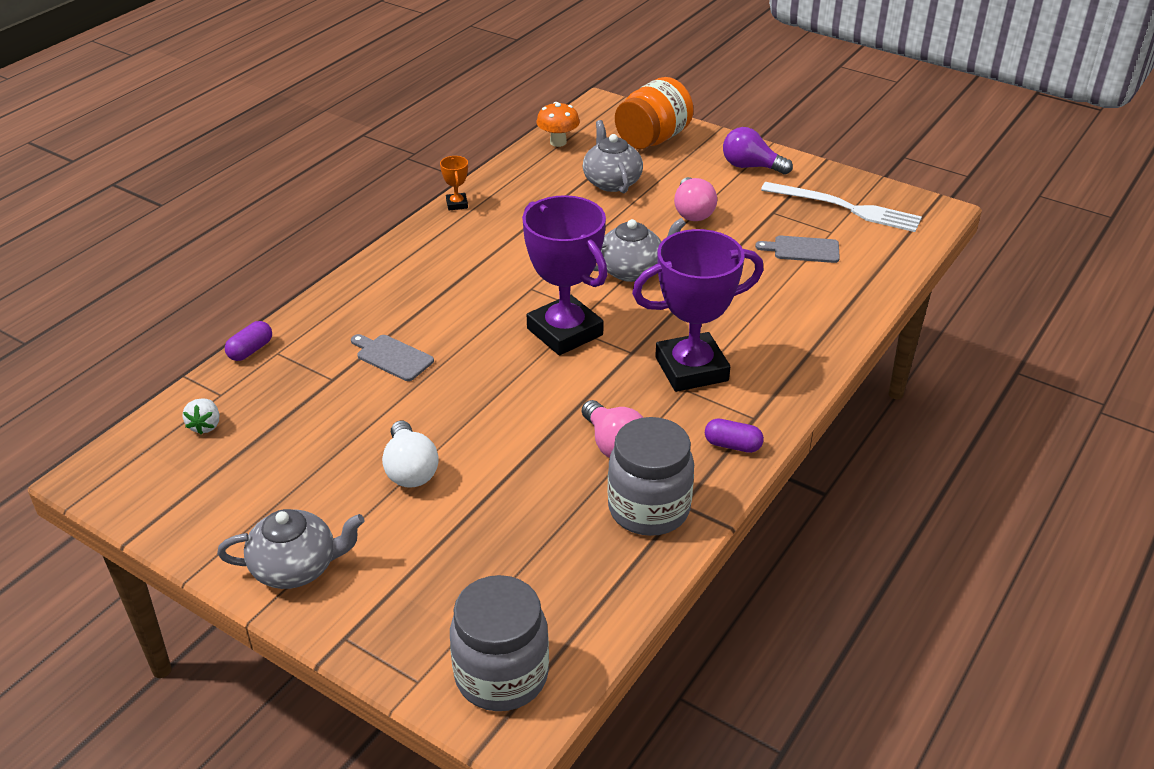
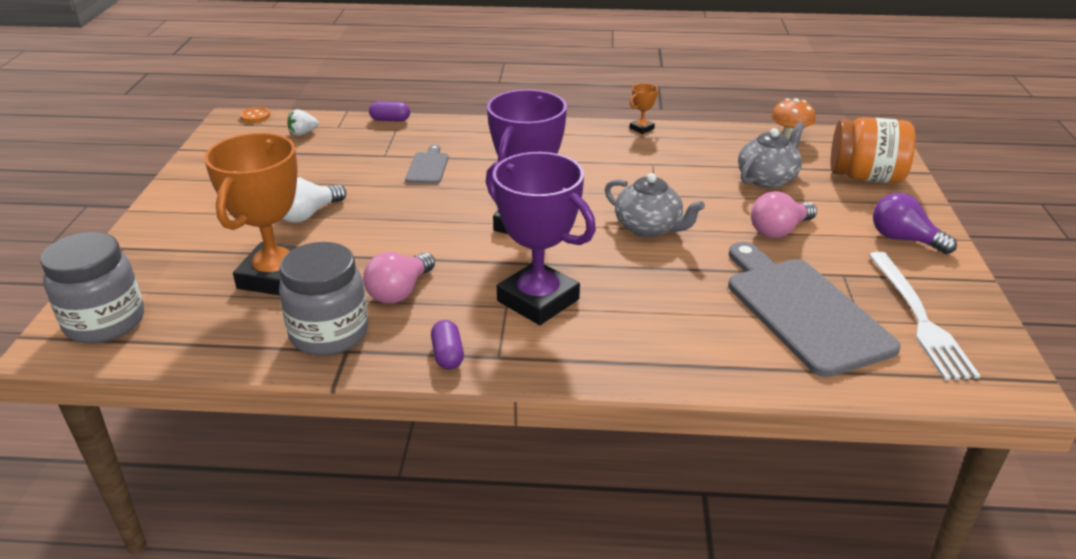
camera: 60 degrees right, 5 degrees down
(106, 454) = (255, 116): none -> orange button
(296, 567) = (183, 208): grey teapot -> none
(518, 522) = (276, 277): none -> orange trophy
(751, 167) = (903, 239): purple light bulb -> purple light bulb turned 45 degrees counterclockwise
(802, 250) = (803, 310): grey cutting board -> grey cutting board, size x2.19

